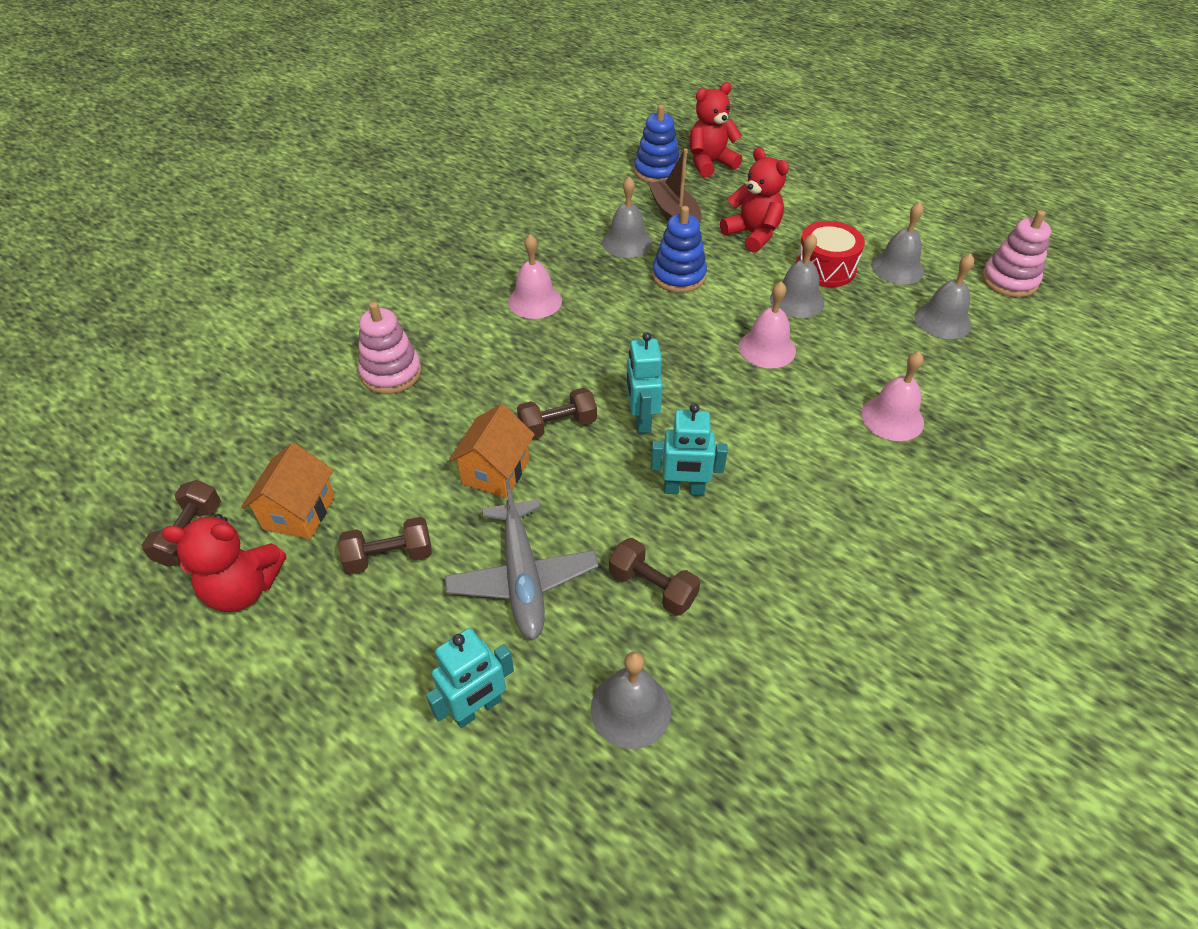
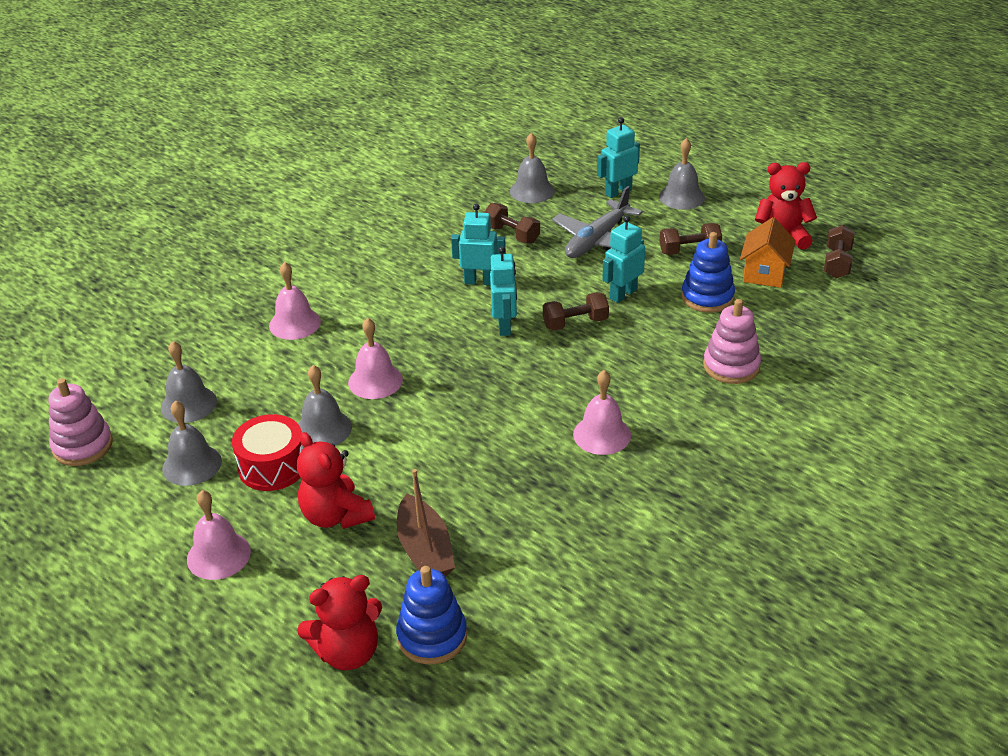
camera: 175 degrees left, 10 degrees down
(496, 471) = (623, 294): orange house -> turquoise robot
(522, 577) = (597, 240): grey plane -> grey plane turned 135 degrees counterclockwise
(627, 242) = (493, 508): grey bell -> grey bell (682, 197)
(678, 276) = (441, 460): blue stacking toy -> blue stacking toy (707, 297)
(829, 209) = (218, 555): none -> pink bell

